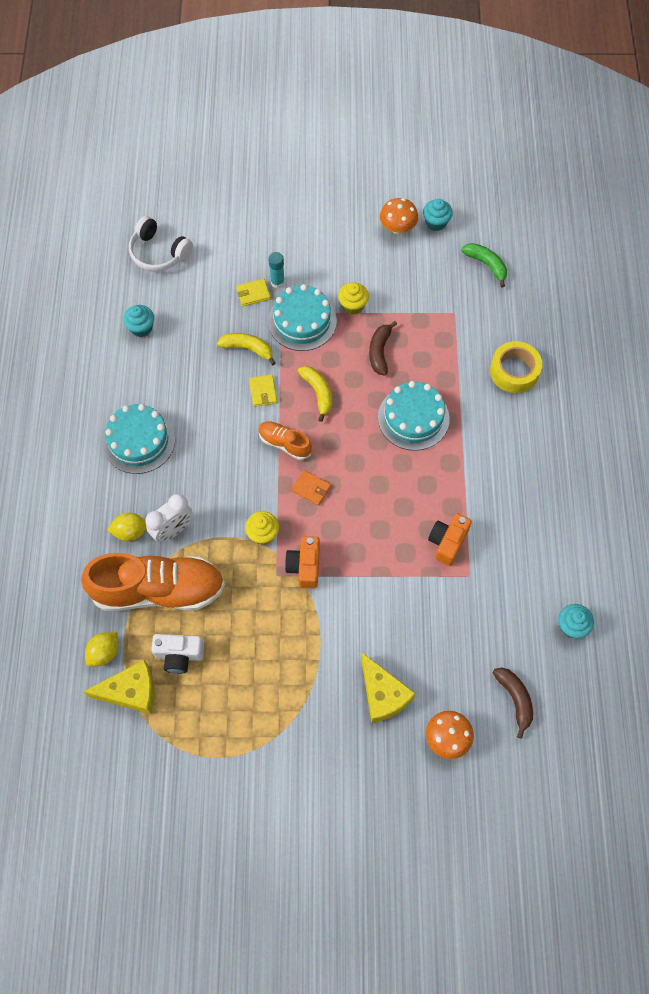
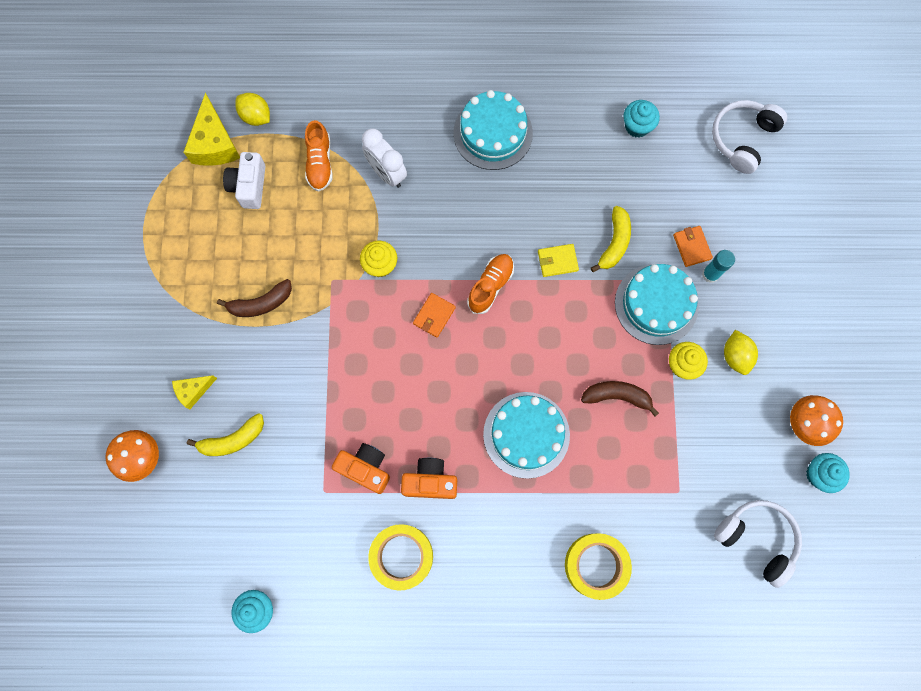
camera: 90 degrees right, 10 degrees up
(130, 532) = (386, 132): yellow lemon -> yellow lemon (735, 356)
(159, 590) = (320, 163): orange shoe -> orange shoe, size x0.47
(253, 294) = (692, 247): yellow wallet -> orange wallet
(305, 566) = (341, 309): orange camera -> orange camera (430, 482)
(318, 393) = (557, 323): yellow banana -> yellow banana (233, 439)
(383, 694) = (193, 391): yellow cheese -> yellow cheese, size x0.57
(486, 265) = (756, 539): green banana -> white headphones
(515, 699) = (178, 535): brown banana -> brown banana (261, 303)
(518, 512) = (402, 556): none -> yellow tape

